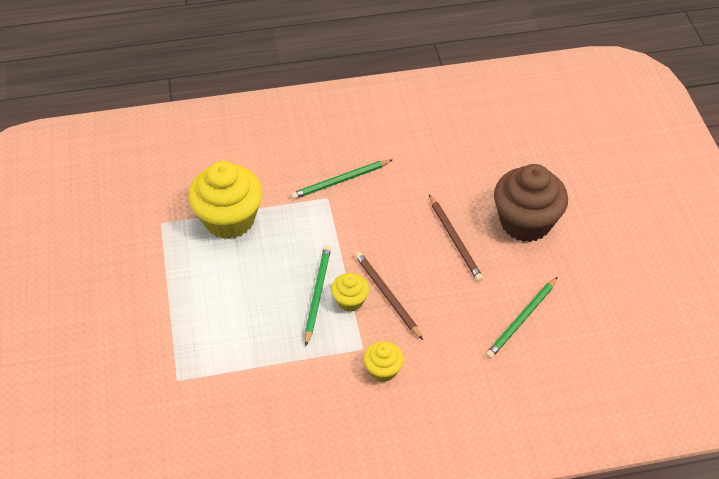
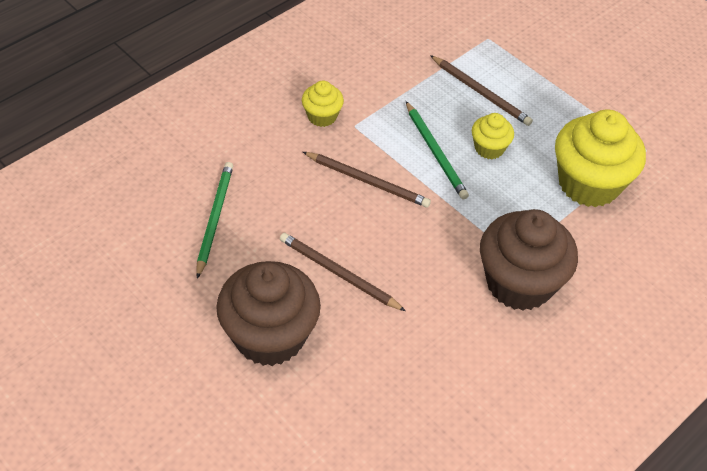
camera: 145 degrees right, 0 degrees up
(235, 328) = (481, 93): none -> brown pencil
(340, 181) = (519, 283): green pencil -> brown cupcake
(350, 301) = (399, 160): yellow cupcake -> yellow cupcake (489, 148)

